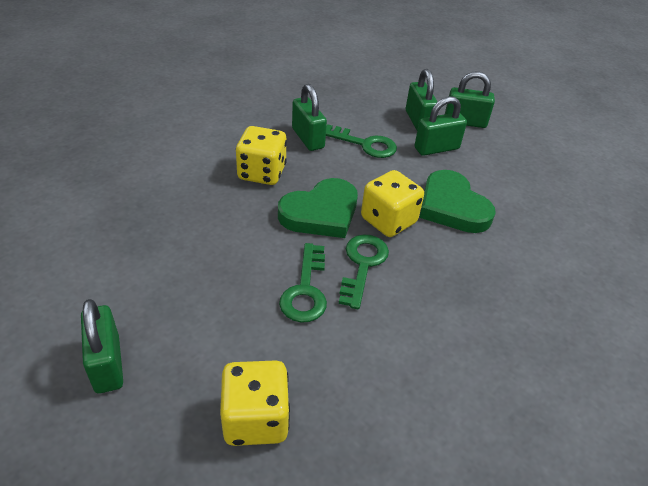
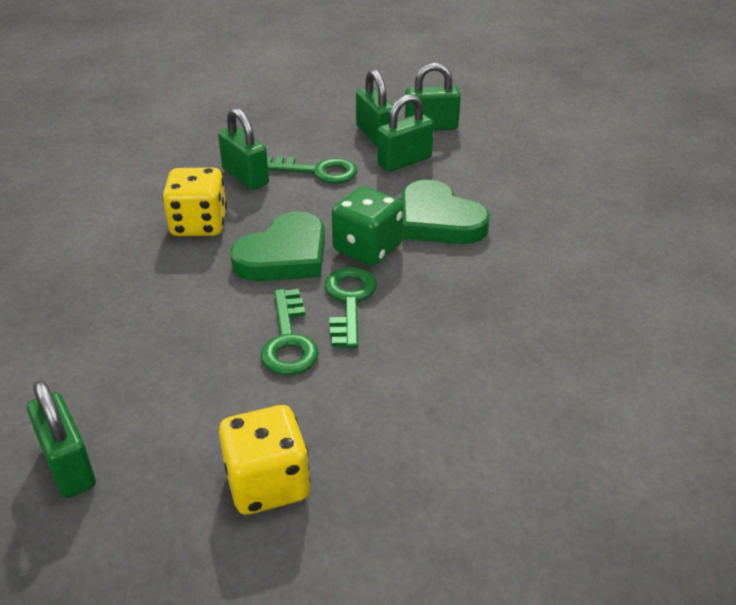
camera: 10 degrees left, 5 degrees down
(388, 221) = (367, 249): yellow dice -> green dice

